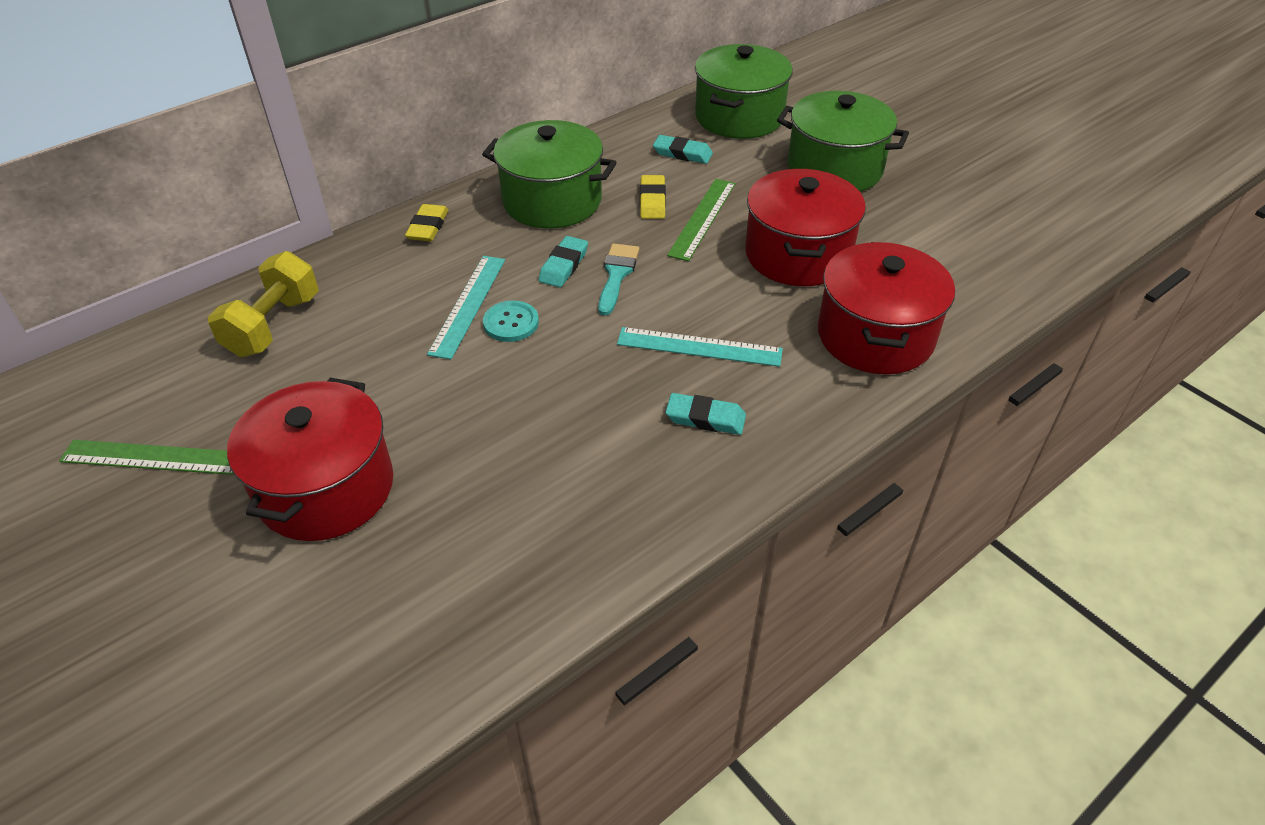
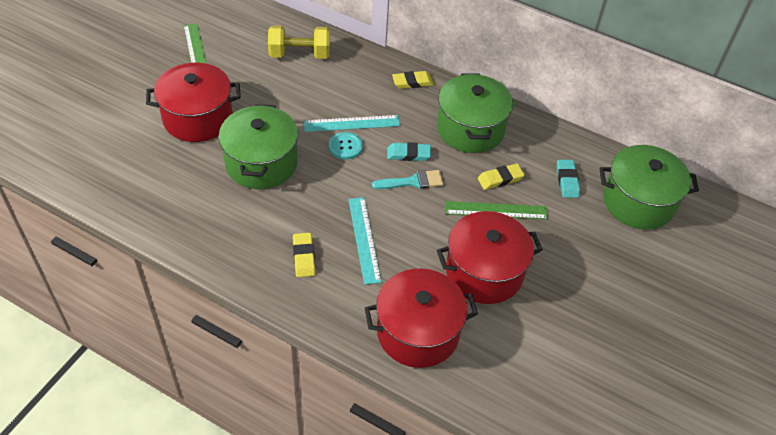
camera: 65 degrees right, 5 degrees up
(705, 418) = (304, 257): turquoise eraser -> yellow eraser
(834, 168) = (605, 275): green pot -> green pot (261, 163)

